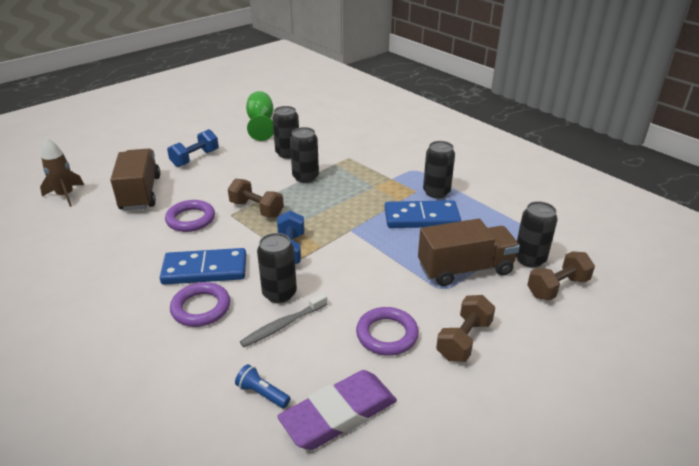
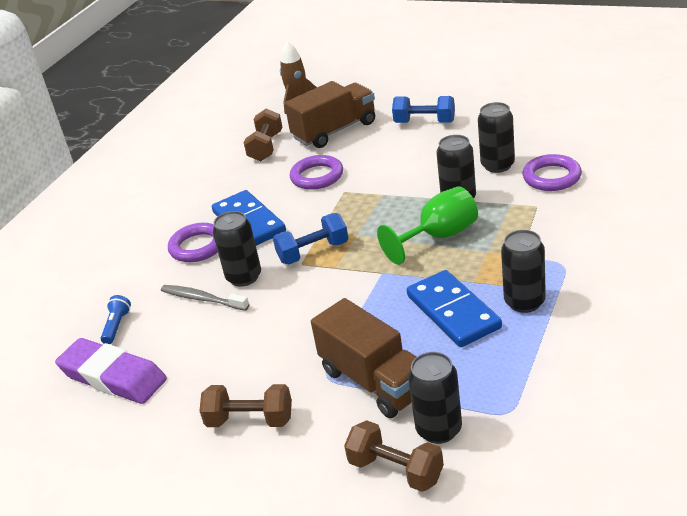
camera: 70 degrees right, 0 degrees up
(256, 209) = (366, 201): brown dumbbell -> brown dumbbell (266, 147)
(261, 124) = (545, 118): green goblet -> green goblet (439, 237)
(387, 334) = (227, 365): purple ring -> purple ring (552, 177)

